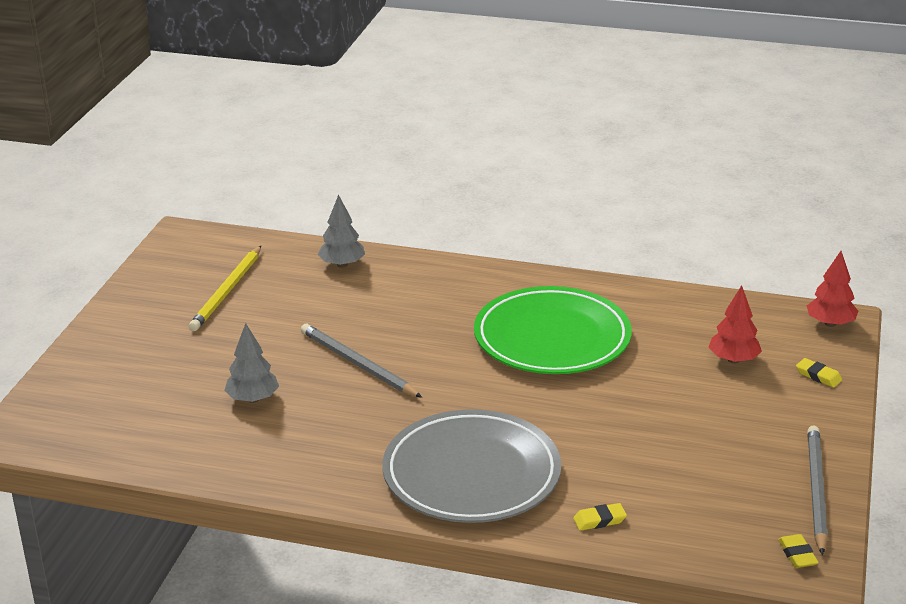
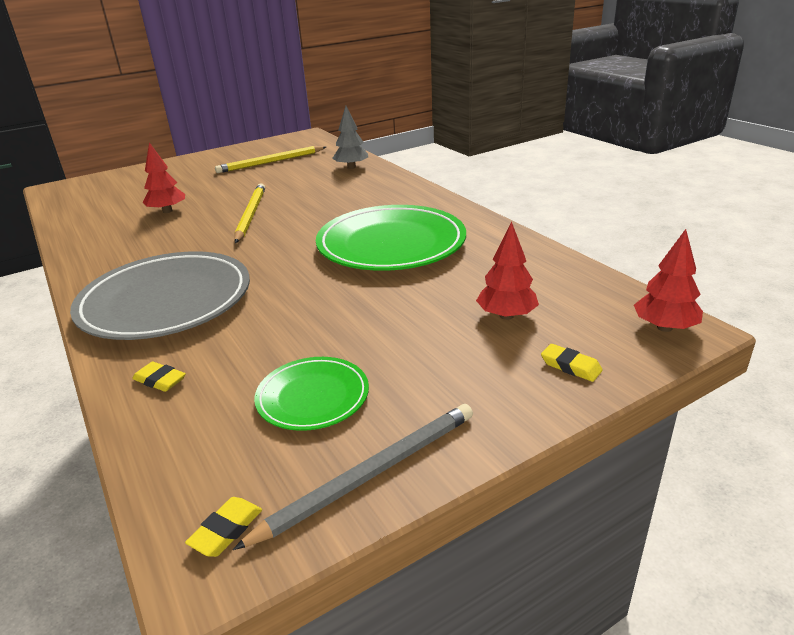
camera: 45 degrees right, 0 degrees up
(252, 399) = (167, 211): grey tree -> red tree
(358, 364) = (251, 215): grey pencil -> yellow pencil
(714, 473) = (313, 397): none -> green plate
(818, 376) = (570, 366): yellow eraser -> yellow eraser turned 45 degrees counterclockwise

